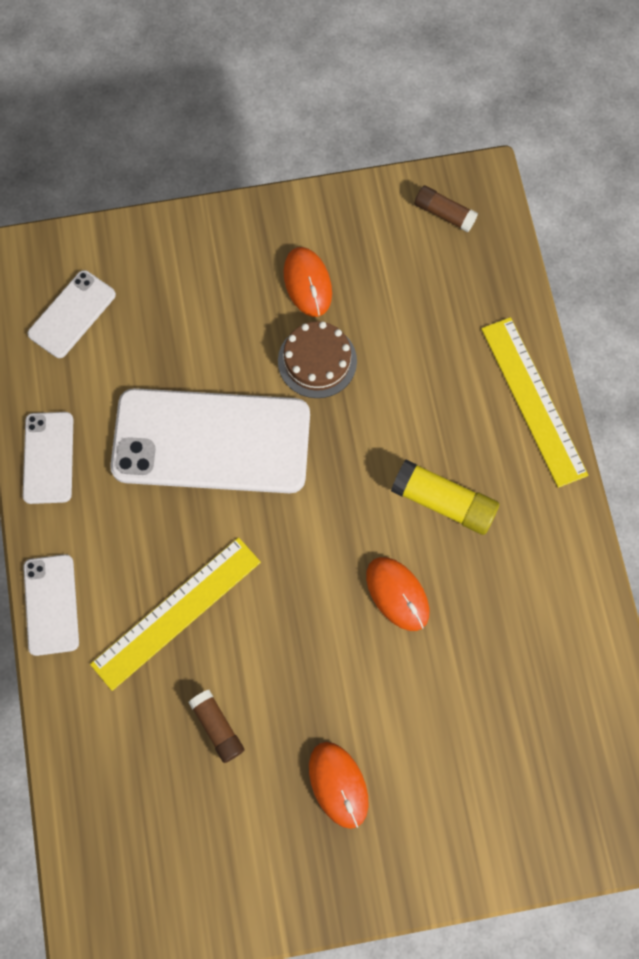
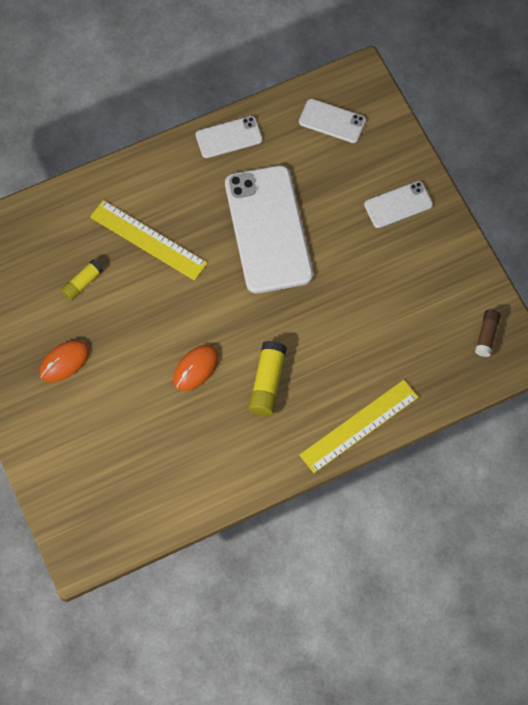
camera: 75 degrees right, 5 degrees down
(51, 604) = (134, 167): white phone -> white phone (398, 205)
(217, 727) = (82, 283): brown glue stick -> yellow glue stick
(307, 283) = (402, 259): orange mouse -> none
(317, 361) = (345, 279): brown cake -> none

